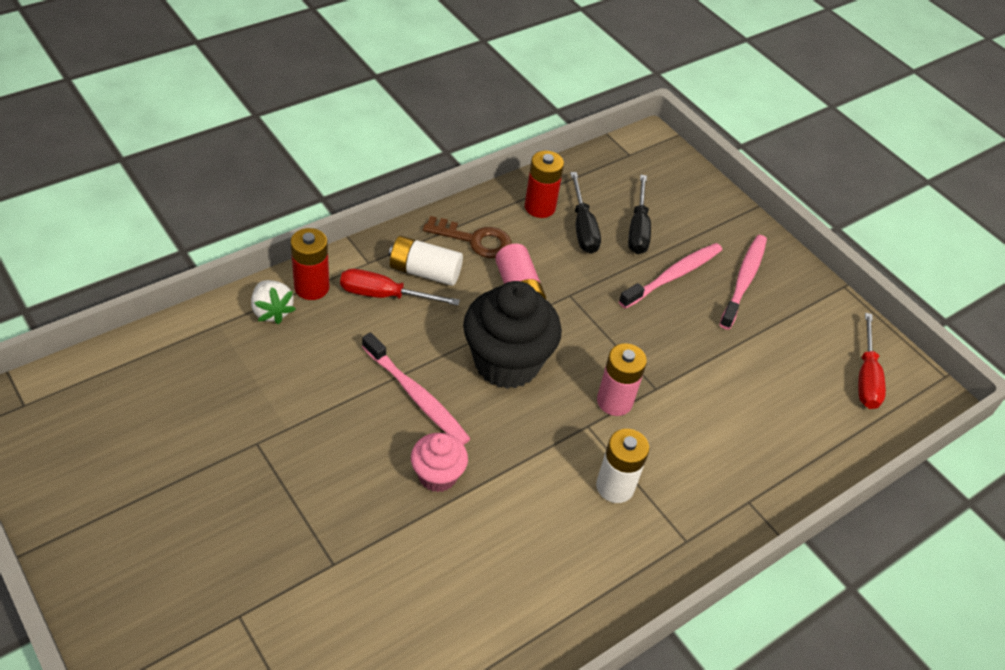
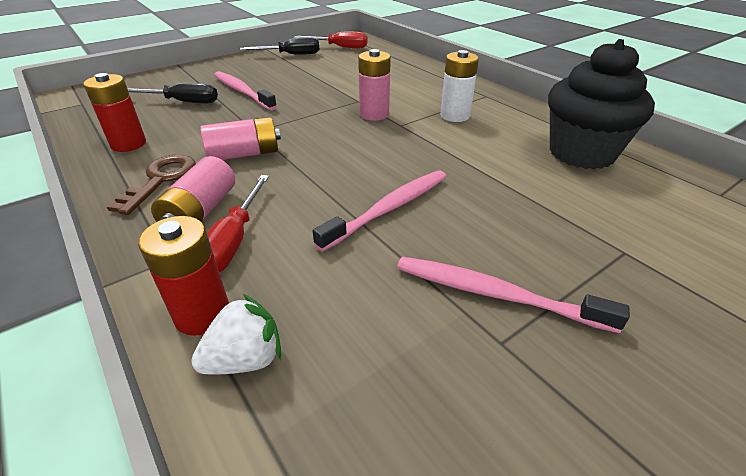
camera: 85 degrees left, 10 degrees down
(424, 271) = (200, 212): white battery -> pink battery
(437, 475) = (483, 192): pink cupcake -> none
(506, 363) = (338, 159): black cupcake -> black cupcake (581, 153)
(583, 227) = (169, 124): black screwdriver -> black screwdriver (291, 55)
(743, 281) = (253, 71): pink toothbrush -> pink toothbrush (496, 294)

